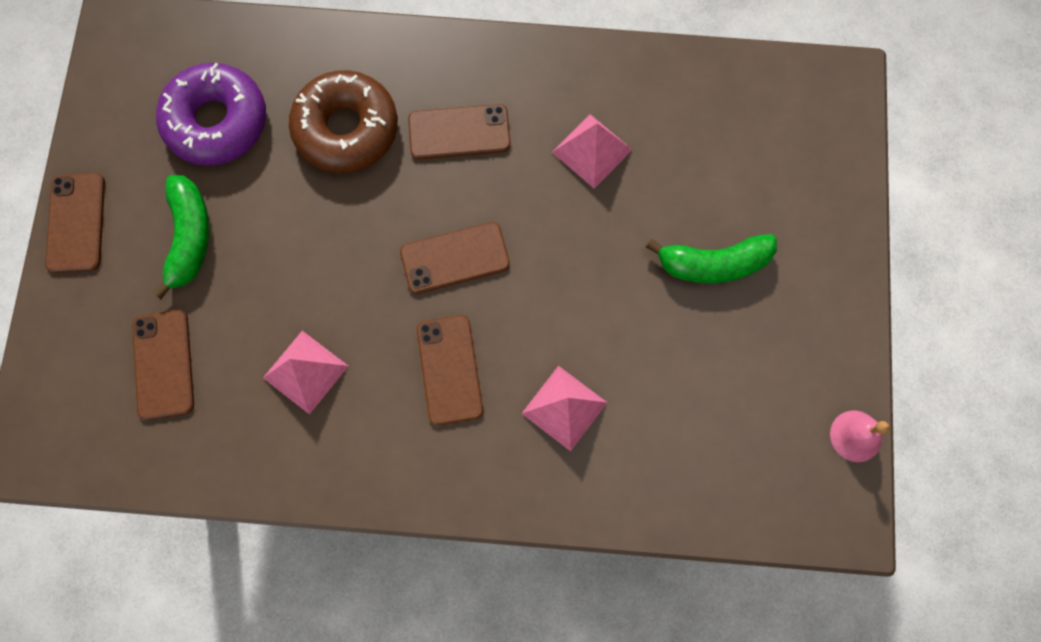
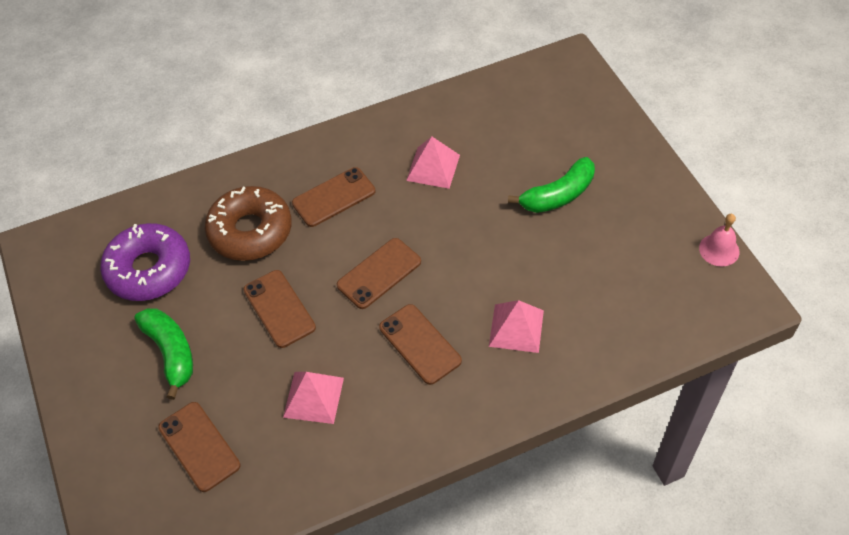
camera: 25 degrees left, 20 degrees down
(76, 223) = (73, 385): brown phone -> brown phone (279, 309)

